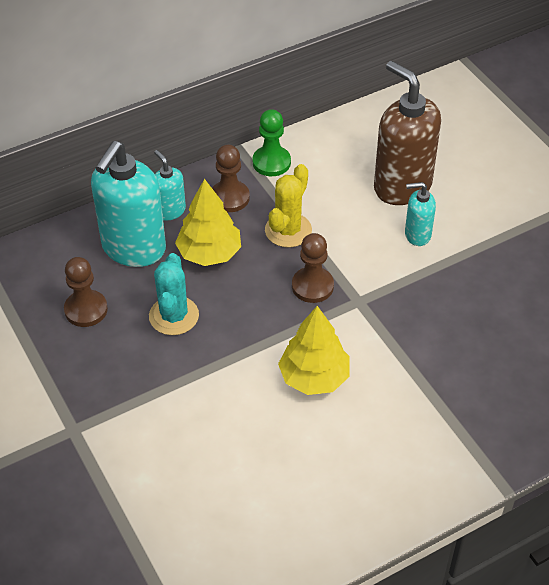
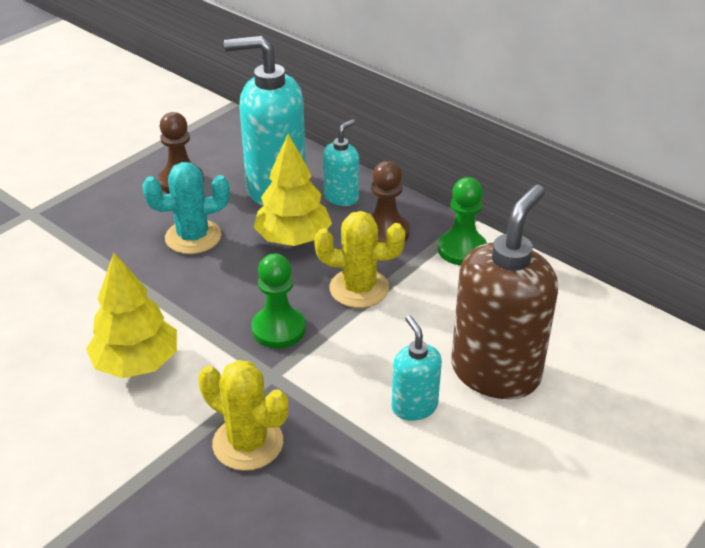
camera: 70 degrees right, 10 degrees down
(312, 286) = (278, 329): brown pawn -> green pawn
(418, 327) = (248, 443): none -> yellow cactus

